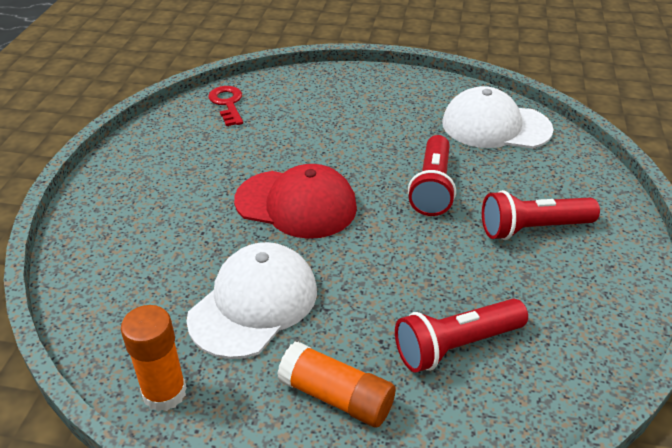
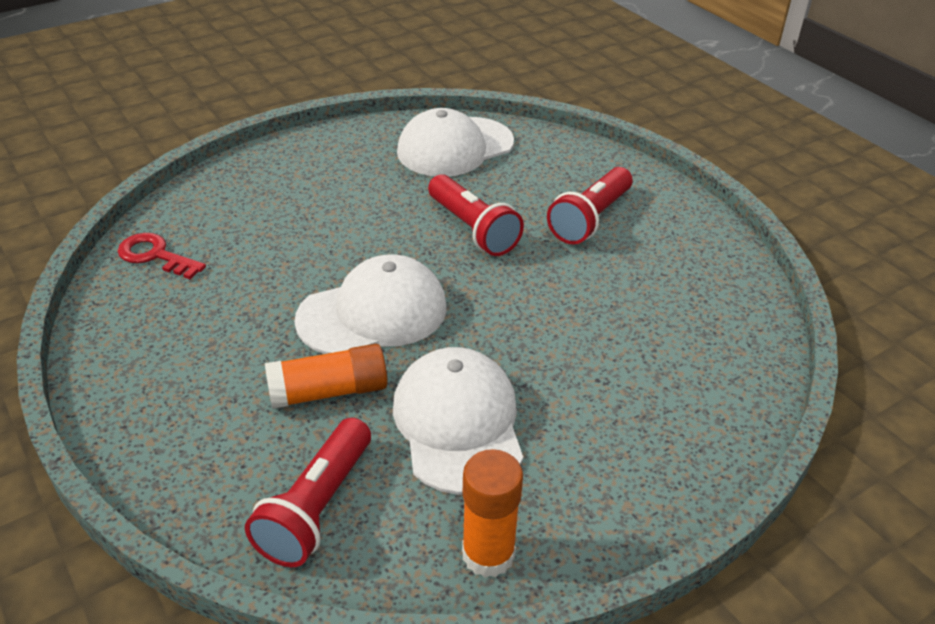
camera: 45 degrees left, 0 degrees up
(296, 204) = (373, 313): red cap -> white cap
(336, 397) = (624, 445): orange glue stick -> orange glue stick (329, 391)
(455, 346) = (653, 344): red flashlight -> red flashlight (316, 507)

